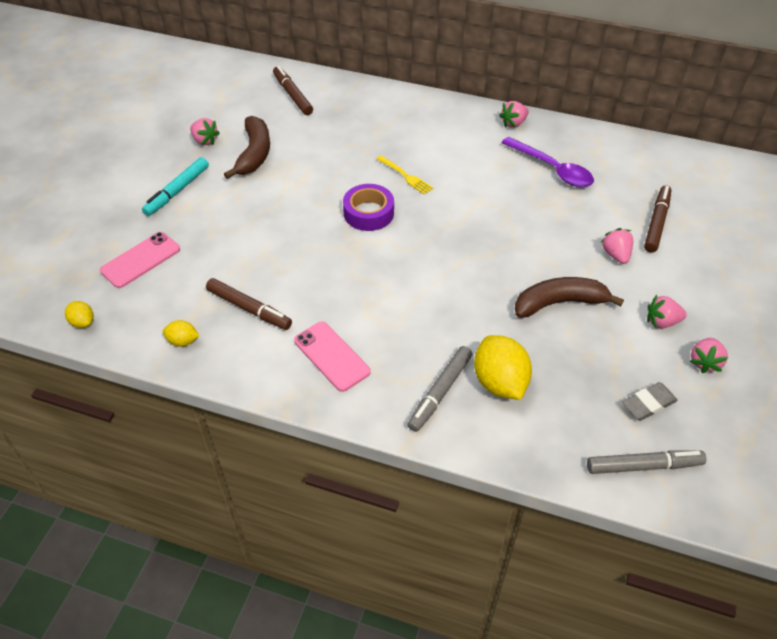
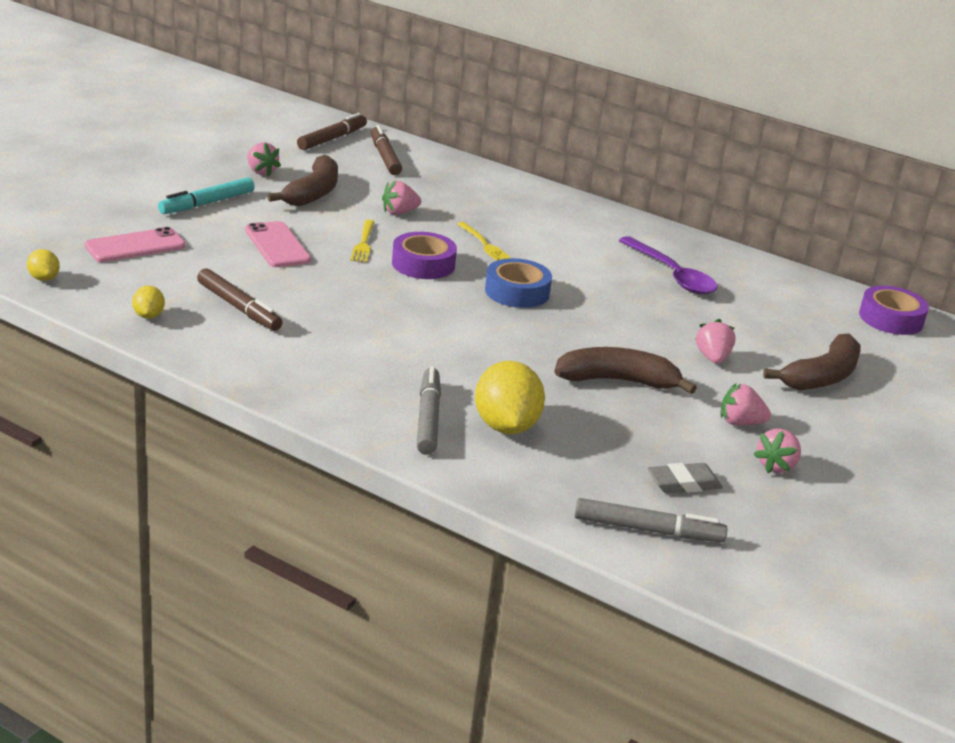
camera: 10 degrees right, 20 degrees down
(183, 341) = (148, 316): yellow lemon -> yellow lemon turned 60 degrees clockwise
(315, 202) = (363, 243): none -> yellow fork
(332, 356) = (315, 363): pink phone -> pink phone (277, 245)
(440, 392) = (428, 418): grey marker -> grey marker turned 135 degrees clockwise
(449, 224) = (517, 292): none -> blue tape
(513, 123) = (644, 230): pink strawberry -> pink strawberry (399, 212)
(656, 223) = (781, 343): brown marker -> brown marker (332, 139)
(698, 251) = (821, 376): none -> brown banana
(720, 171) = (891, 319): none -> purple tape

